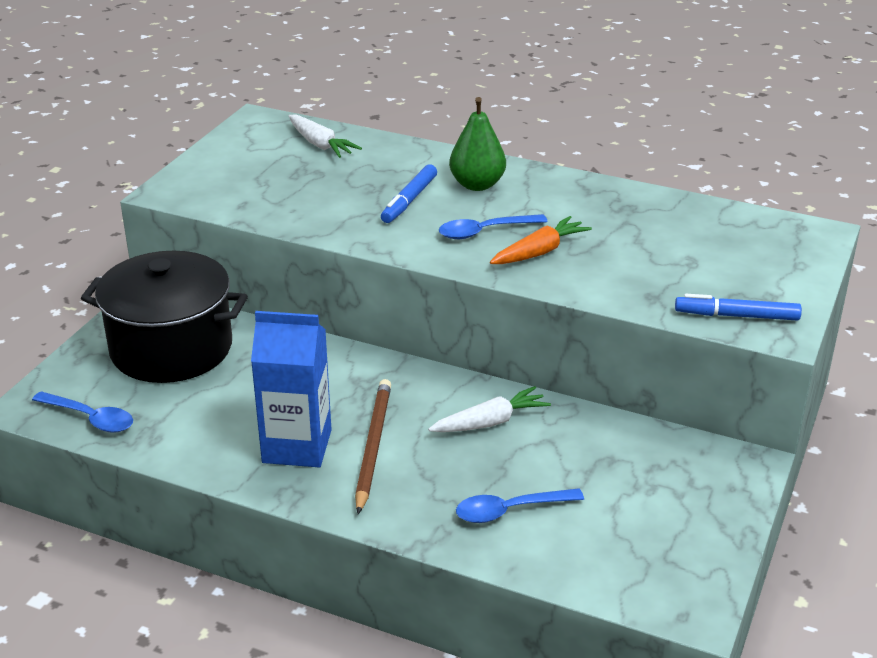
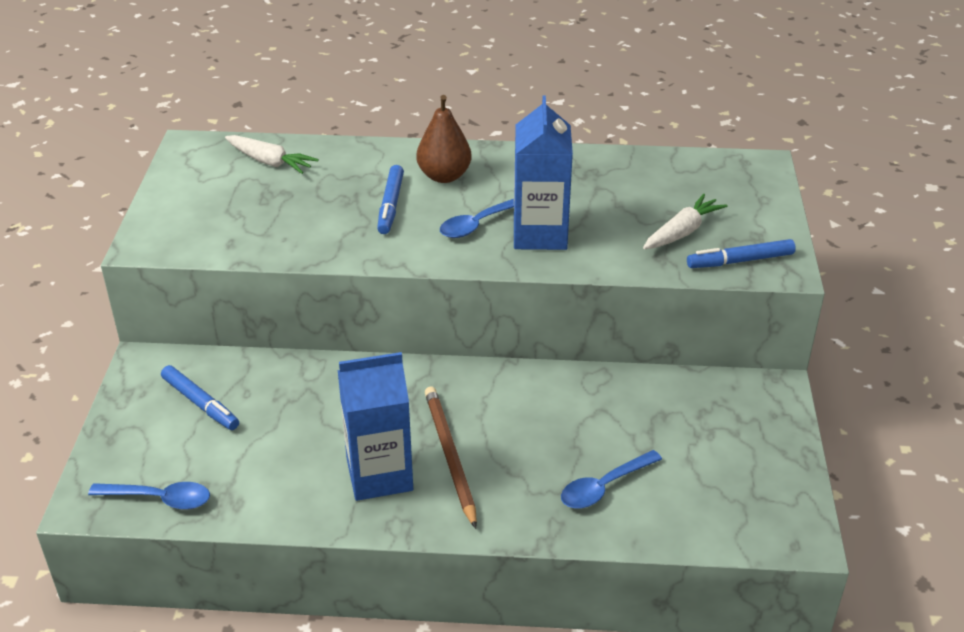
camera: 20 degrees left, 5 degrees up
(171, 348) = (200, 403): black pot -> blue marker
(477, 185) = (444, 176): green pear -> brown pear
(490, 422) = (542, 405): white carrot -> white carrot (682, 232)
(540, 252) = (540, 234): orange carrot -> blue carton

